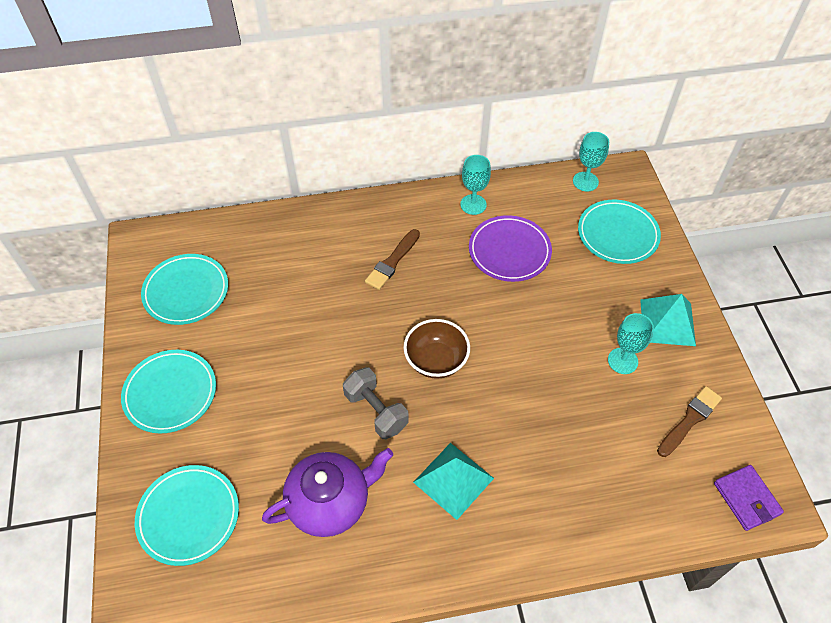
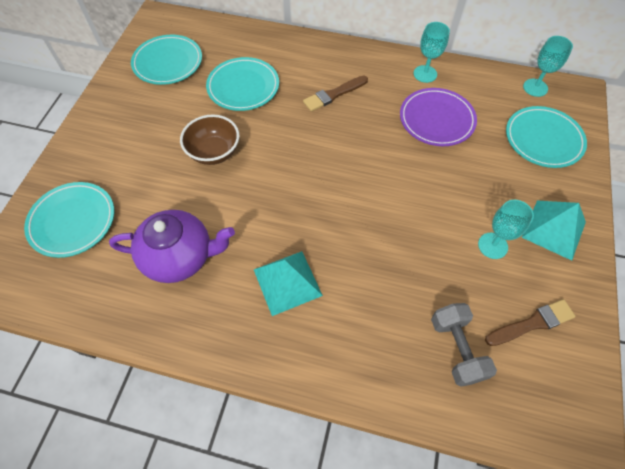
camera: 25 degrees right, 5 degrees up
(170, 393) = (114, 128): turquoise plate -> turquoise plate (243, 87)
(376, 411) = (256, 202): grey dumbbell -> grey dumbbell (456, 349)
(436, 360) = (326, 182): brown bowl -> brown bowl (214, 152)
(746, 499) = (554, 421): purple wallet -> none

